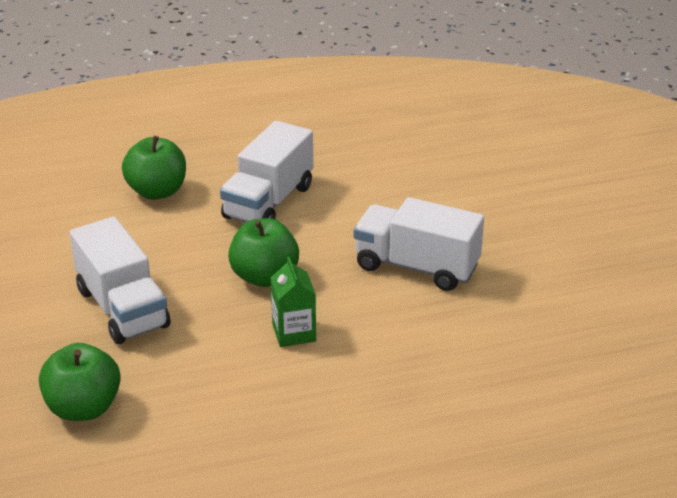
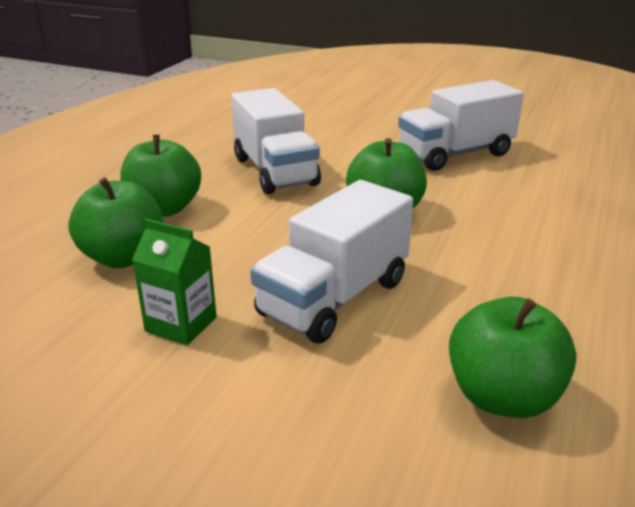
camera: 50 degrees left, 5 degrees down
(84, 213) = (124, 257): none -> green apple
(122, 308) = (334, 298): white truck -> white truck turned 120 degrees clockwise
(294, 333) = (490, 227): green carton -> green carton (181, 324)

